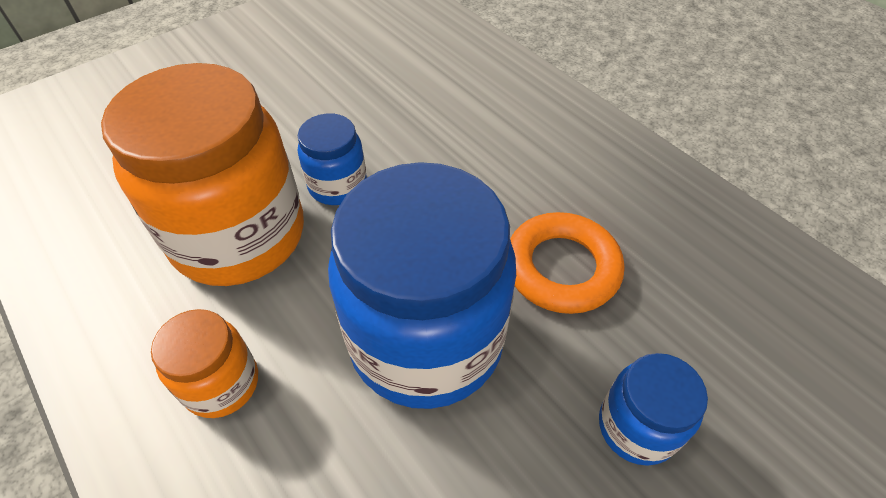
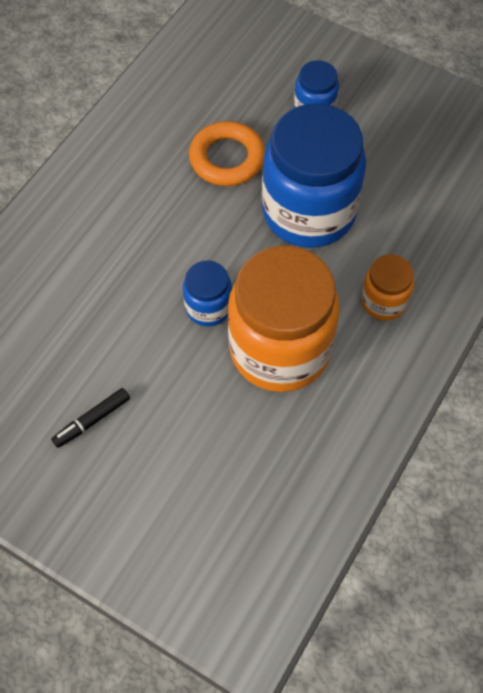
camera: 110 degrees left, 10 degrees up
(272, 74) = (92, 420): none -> black marker

